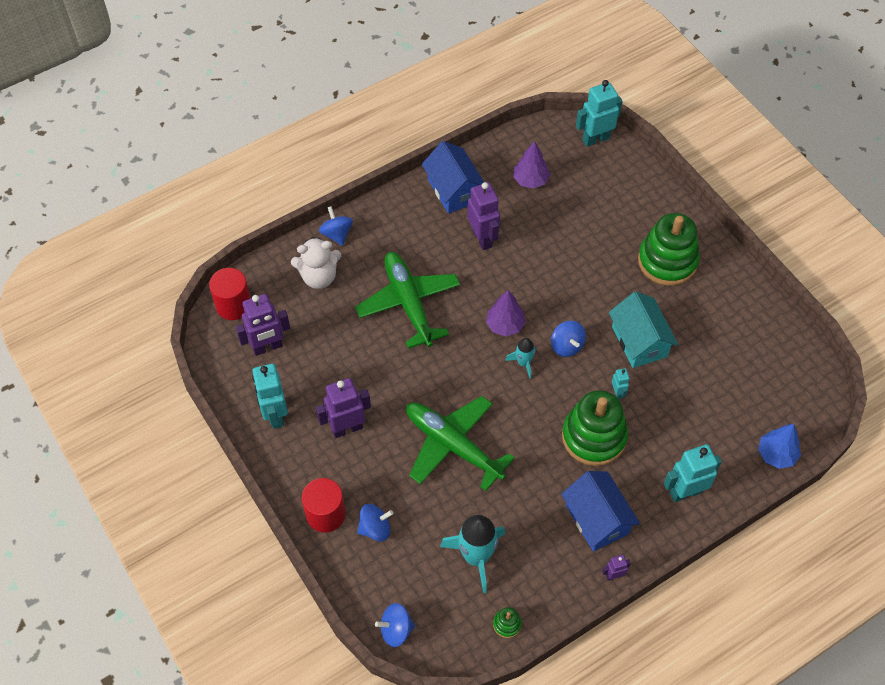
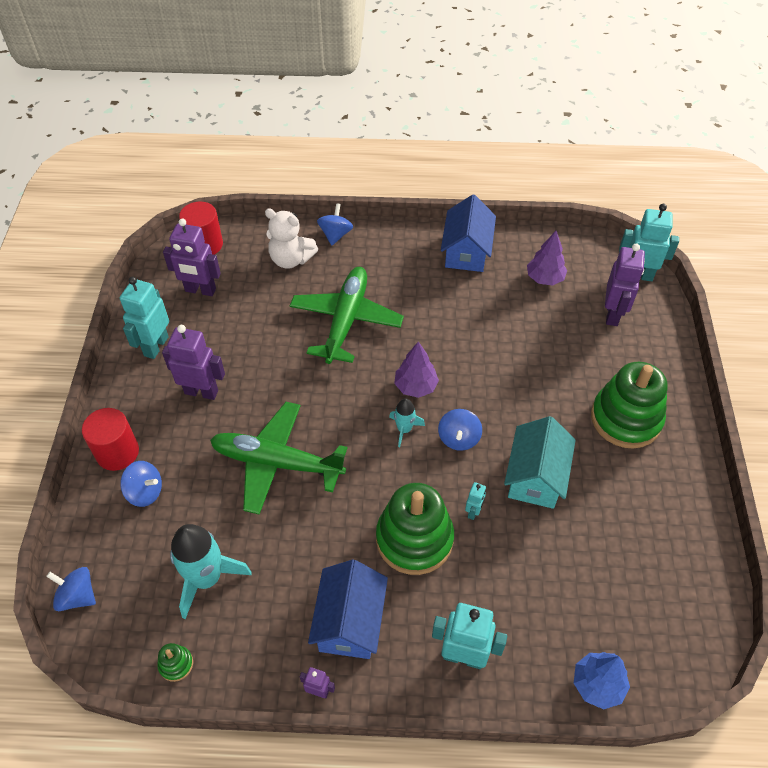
camera: 35 degrees right, 5 degrees down
(453, 445) = (276, 462): green plane -> green plane turned 60 degrees counterclockwise
(482, 238) = (458, 303): purple robot -> purple robot (613, 314)

